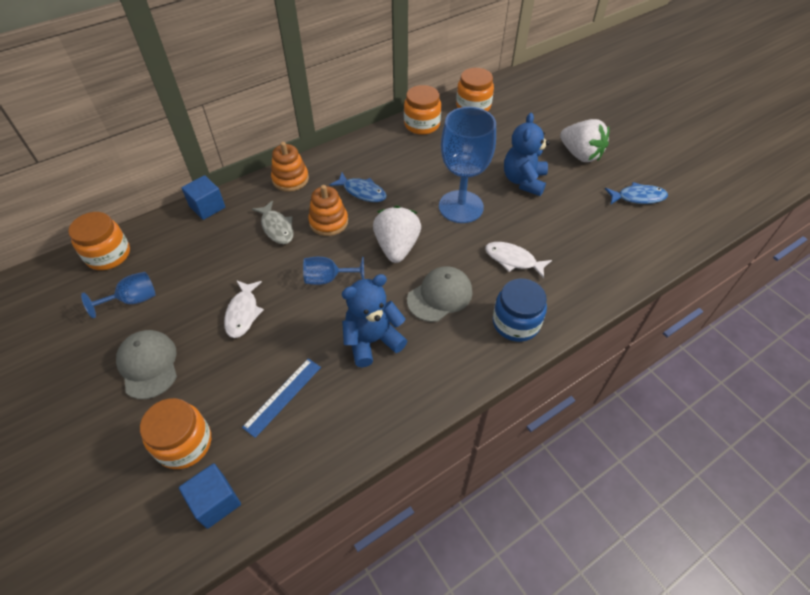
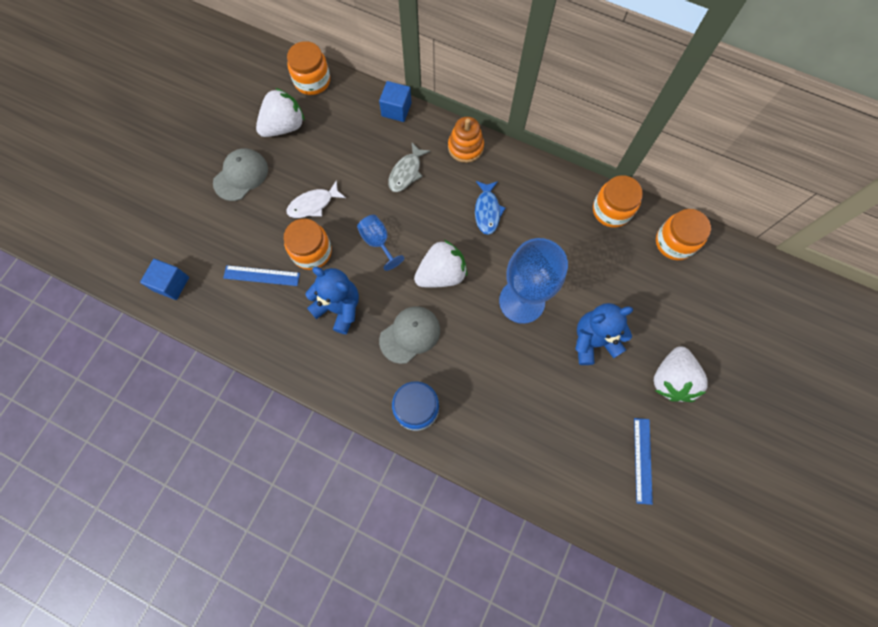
camera: 60 degrees right, 20 degrees up
(132, 300) = (284, 126): blue goblet -> white strawberry
(184, 443) = (199, 239): orange jar -> orange jar (312, 252)
(328, 222) = (436, 206): orange stacking toy -> none
(440, 296) = (410, 335): grey cap -> grey cap turned 60 degrees counterclockwise
(513, 260) = (484, 375): white fish -> none
(638, 197) = (642, 460): blue fish -> blue ruler

